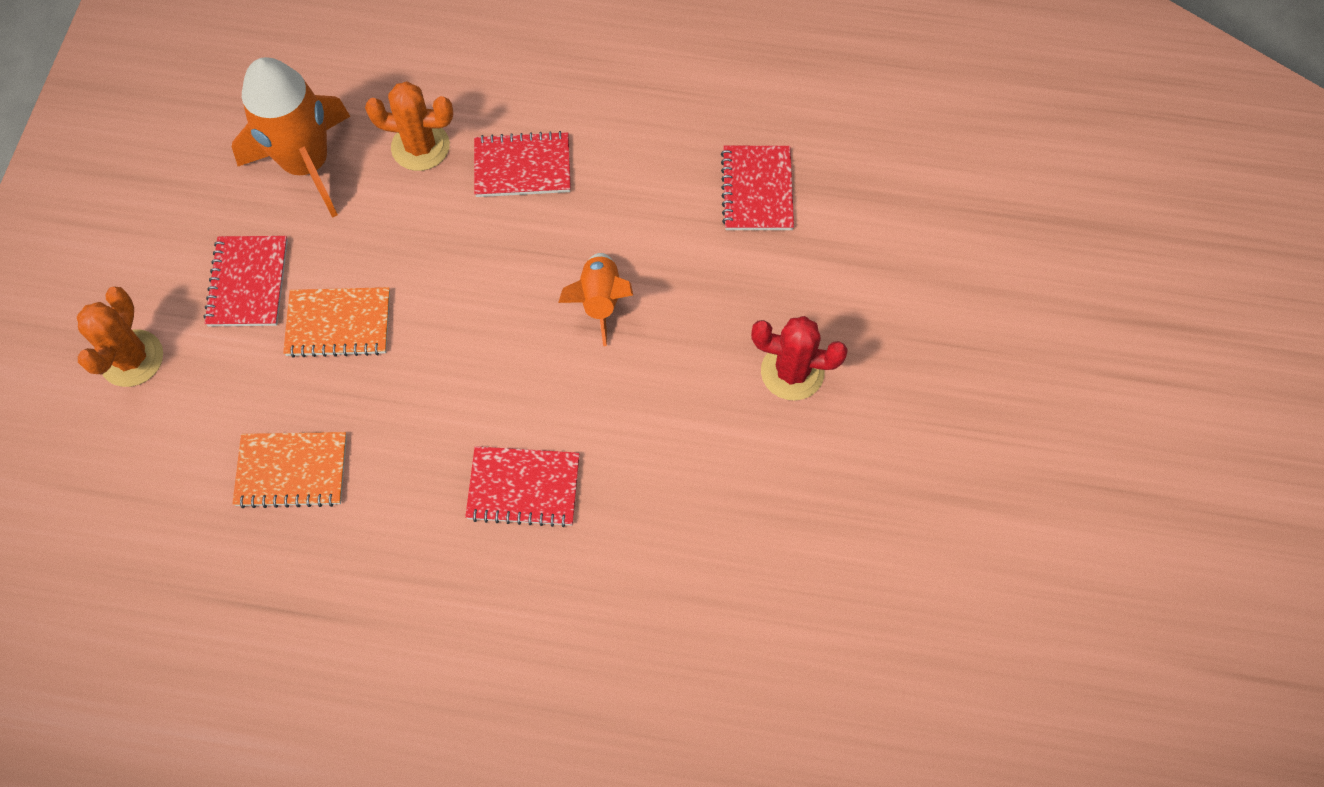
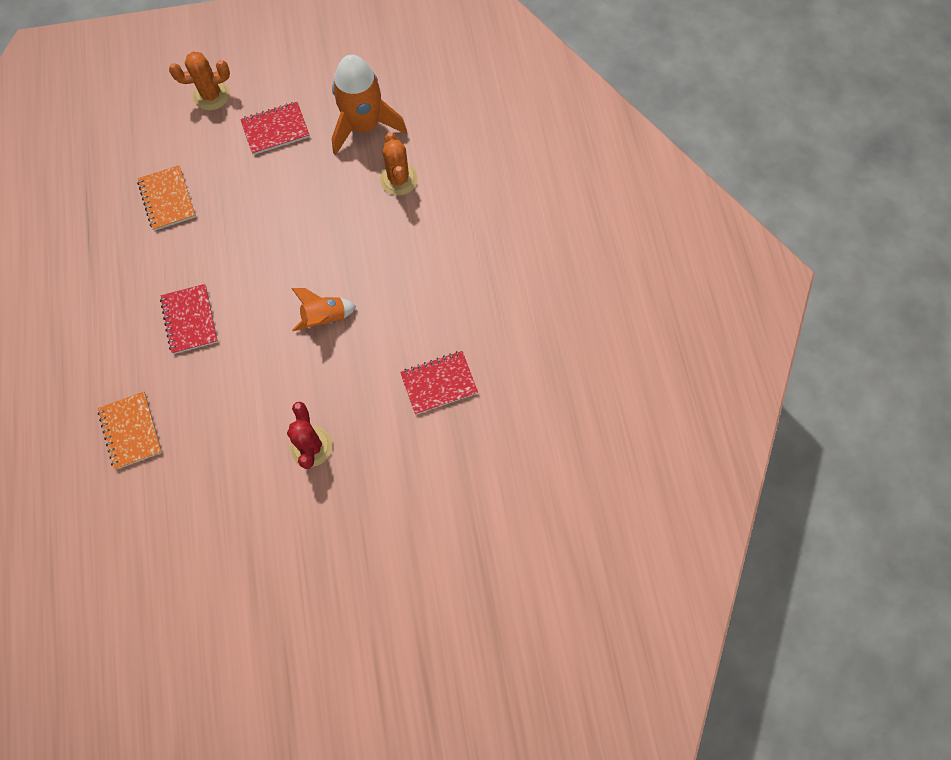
camera: 70 degrees right, 5 degrees up
(338, 324) = (264, 185): orange notebook -> orange notebook (131, 431)
(522, 167) = (405, 240): red notebook -> none

